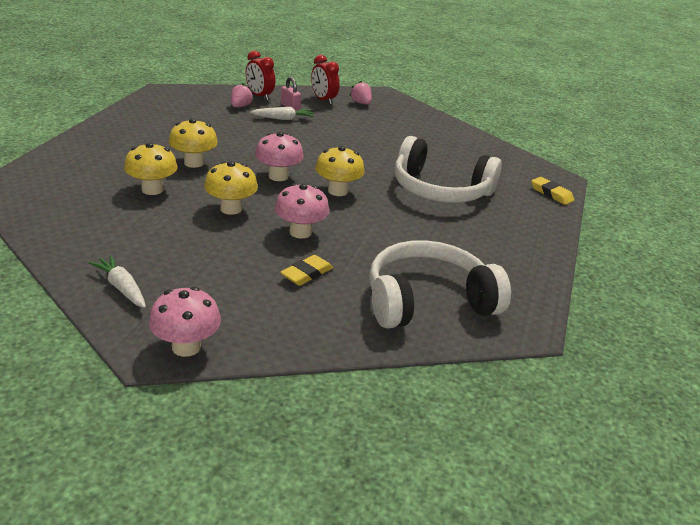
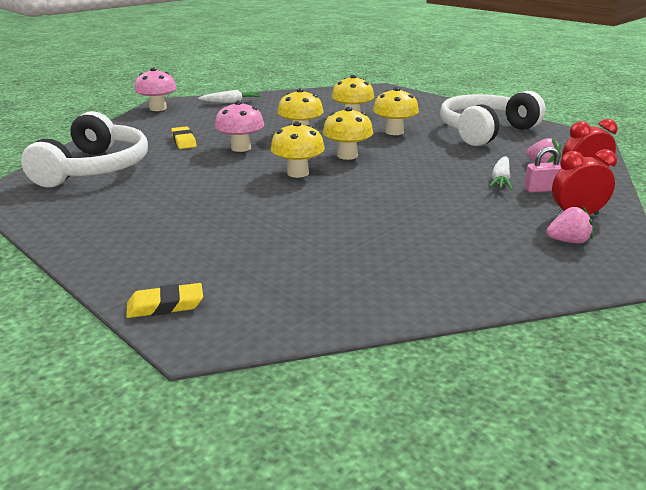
camera: 120 degrees right, 5 degrees down
(278, 176) = (347, 155): pink mushroom -> yellow mushroom
(440, 190) = (254, 223): white headphones -> white headphones (485, 131)

